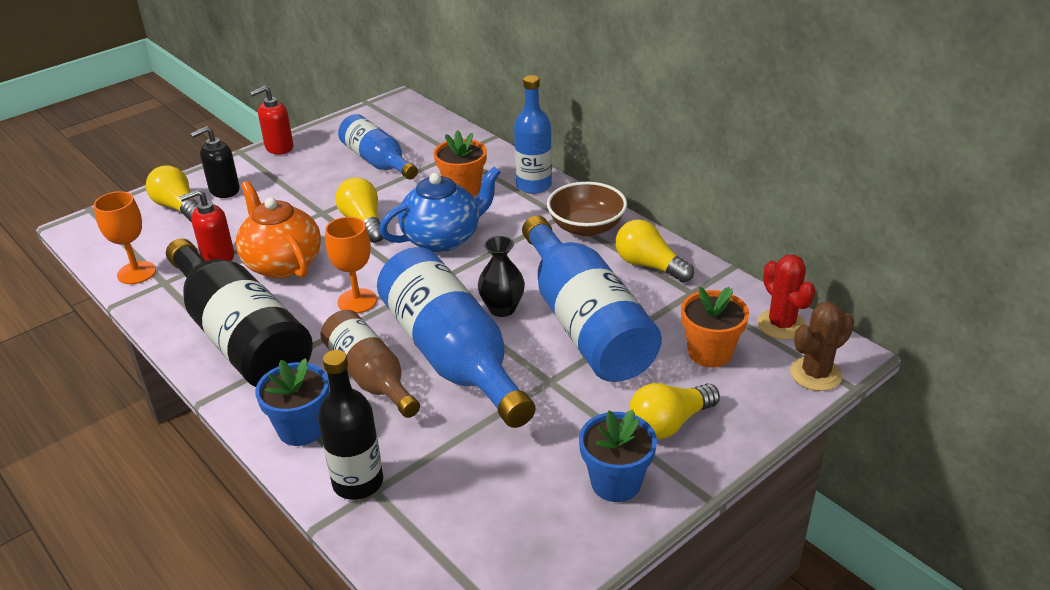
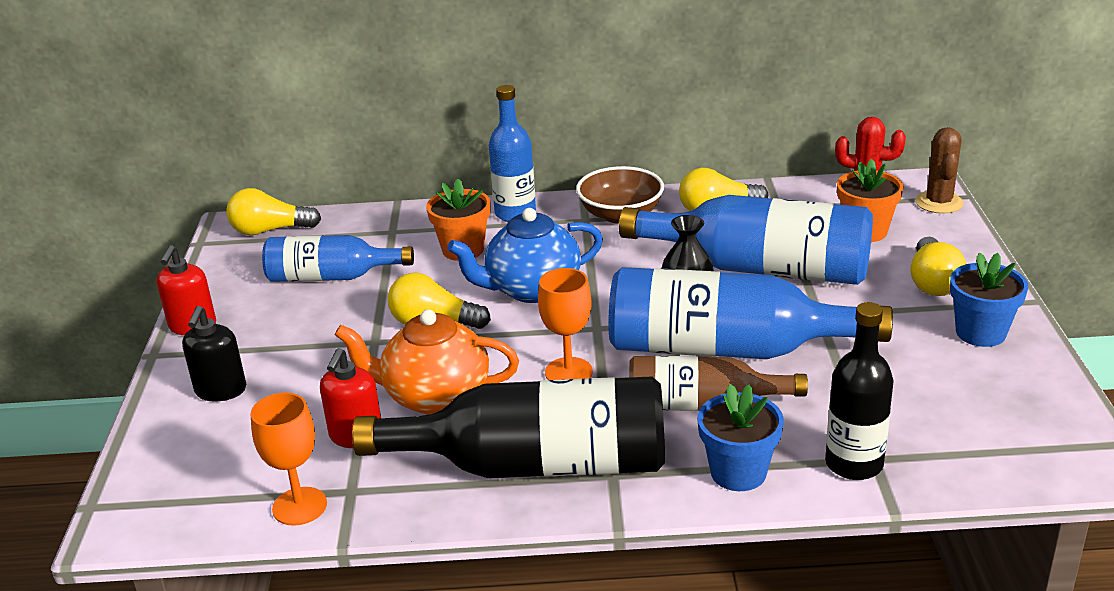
camera: 50 degrees left, 5 degrees down
(179, 208) = (204, 434): yellow light bulb -> yellow light bulb (270, 230)
(443, 238) = (531, 289): blue teapot -> blue teapot turned 120 degrees counterclockwise

